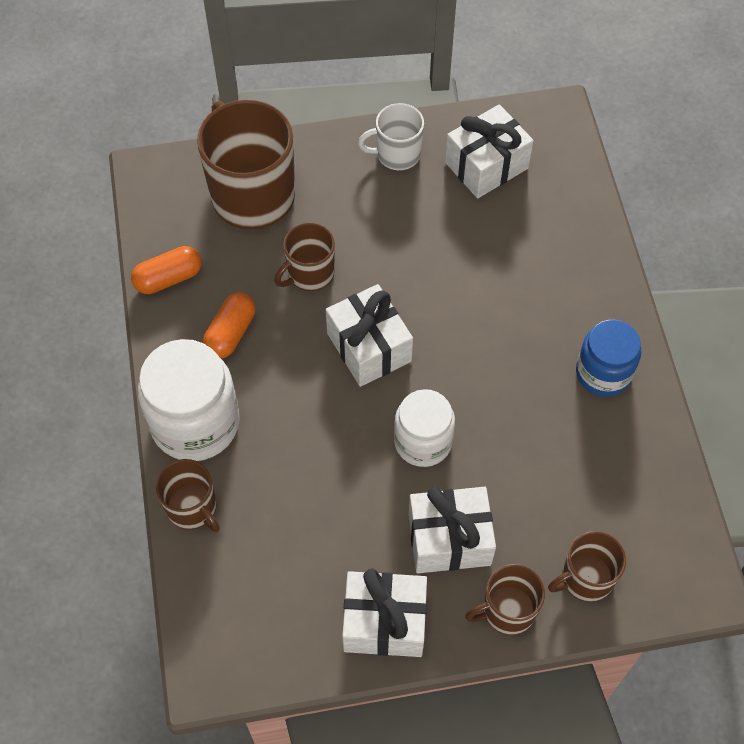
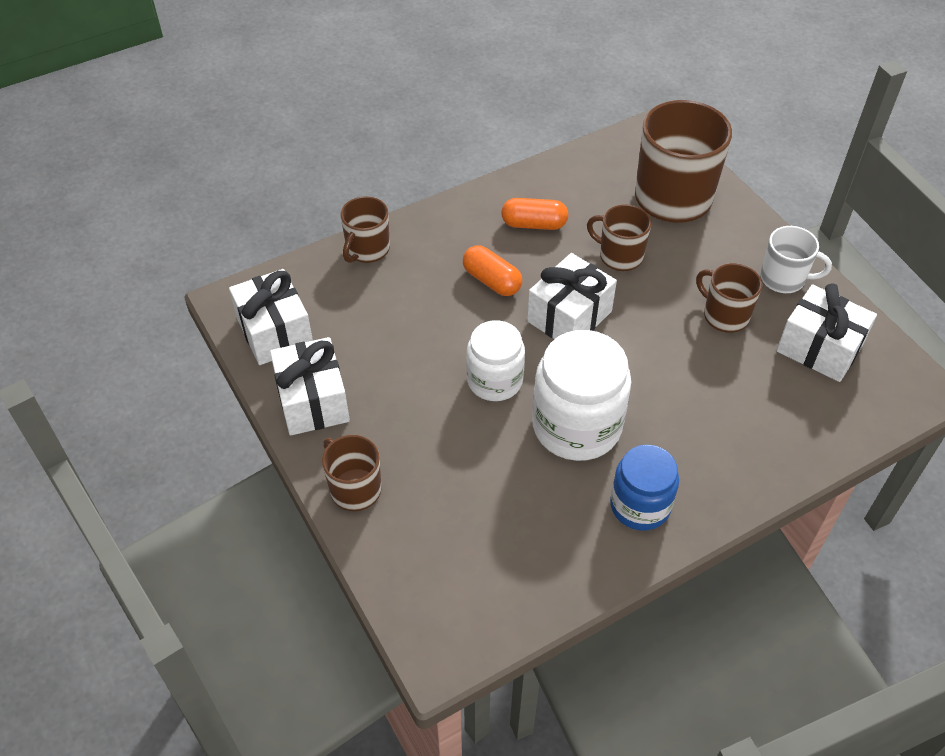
camera: 70 degrees right, 10 degrees down
(168, 278) = (563, 173): orange capsule -> orange capsule (492, 281)
(195, 423) = (442, 228): white jar -> white jar (576, 426)
(397, 154) = (784, 279): white mug -> white mug turned 135 degrees clockwise
(449, 539) = (407, 426): white gift -> white gift (275, 332)
(585, 578) = (409, 544): brown mug -> brown mug (724, 315)

